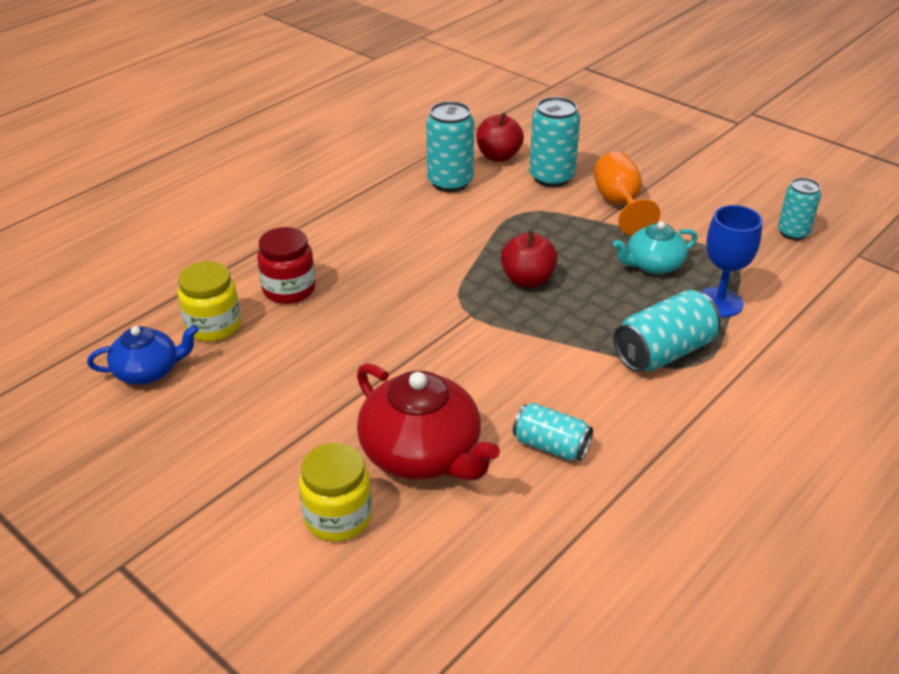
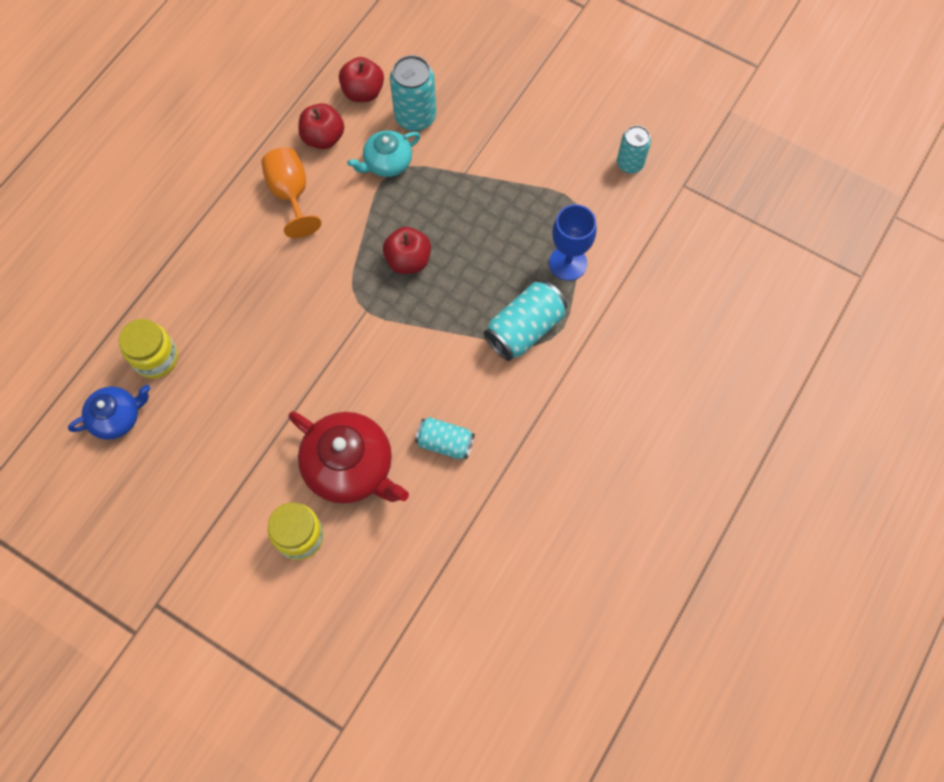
camera: 10 degrees left, 30 degrees up
(289, 289) = (208, 304): red jar -> none
(450, 182) = (323, 138): turquoise can -> red apple
(619, 204) = (479, 147): orange goblet -> orange goblet (291, 194)
(653, 265) = (512, 224): turquoise teapot -> turquoise teapot (387, 163)

